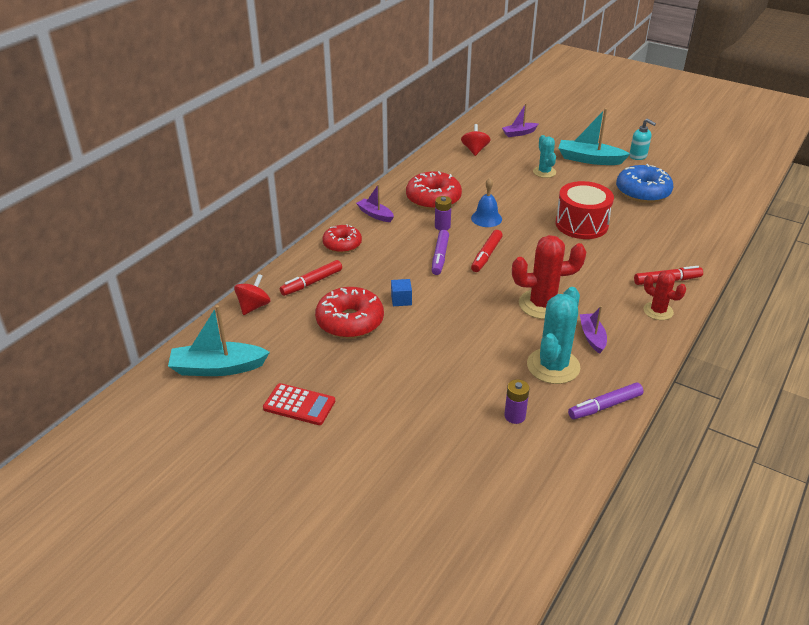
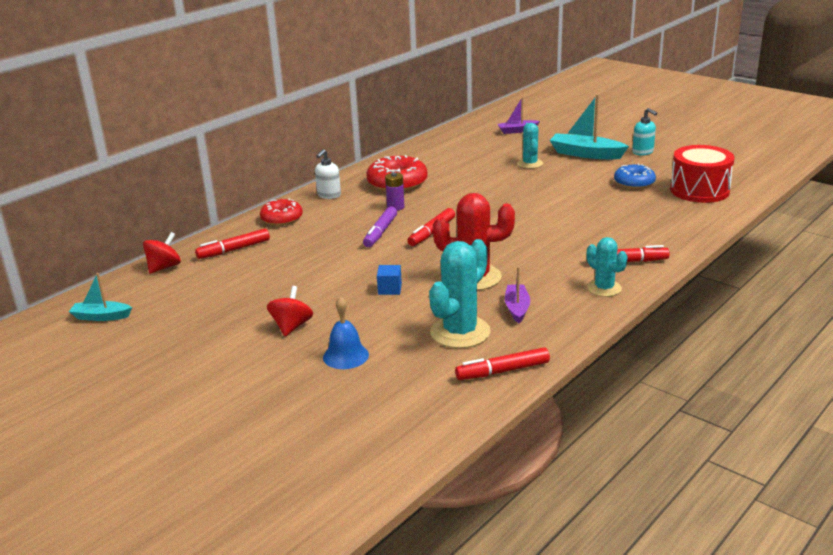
camera: 10 degrees right, 10 degrees down
(217, 368) = (101, 317): turquoise boat -> turquoise boat, size x0.59
(299, 405) = (168, 352): red calculator -> none
(350, 321) = (257, 284): red donut -> none
(375, 214) = (329, 195): purple boat -> white soap dispenser
(401, 300) = (321, 267): blue cube -> blue cube (390, 289)
(475, 150) = (462, 144): red spinning top -> red spinning top (291, 326)
(486, 218) = (447, 201): blue bell -> blue bell (345, 356)
(514, 416) = (395, 374): purple battery -> none
(581, 224) = (551, 209): red drum -> red drum (699, 190)
(605, 406) = (502, 371): purple marker -> red marker
(642, 192) = (634, 183): blue donut -> blue donut, size x0.65
(658, 311) = (604, 288): red cactus -> turquoise cactus

